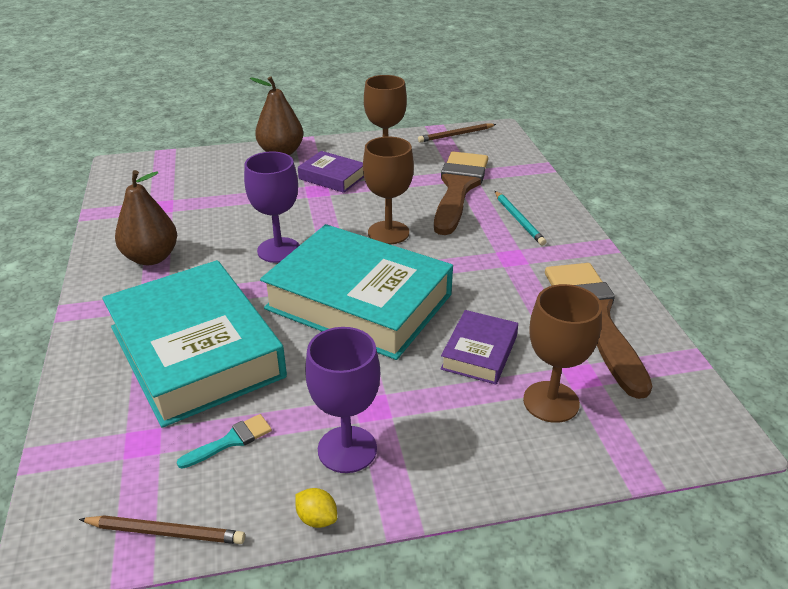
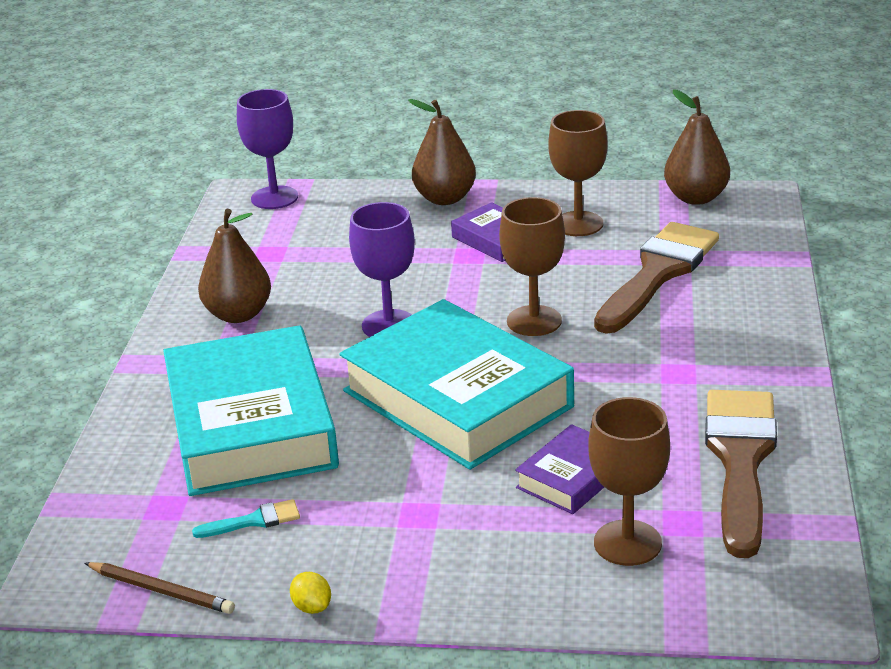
camera: 20 degrees right, 5 degrees down
(347, 449) = (372, 550): purple goblet -> purple goblet (274, 198)
(456, 135) = (696, 198): brown pencil -> brown pear
(518, 220) = (715, 326): turquoise pencil -> none

